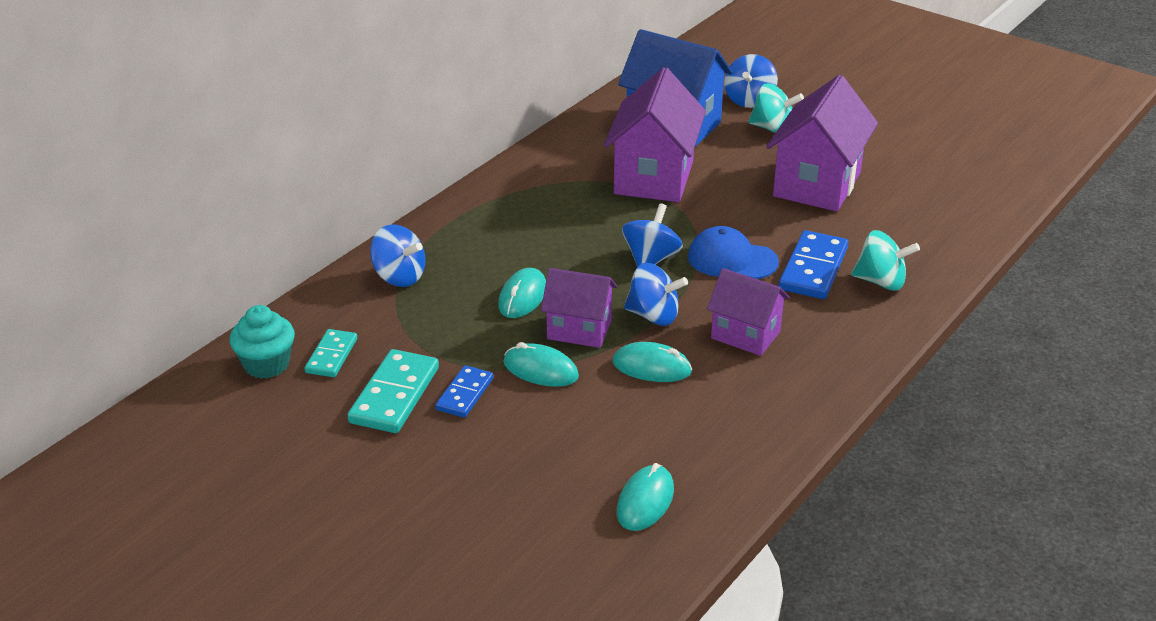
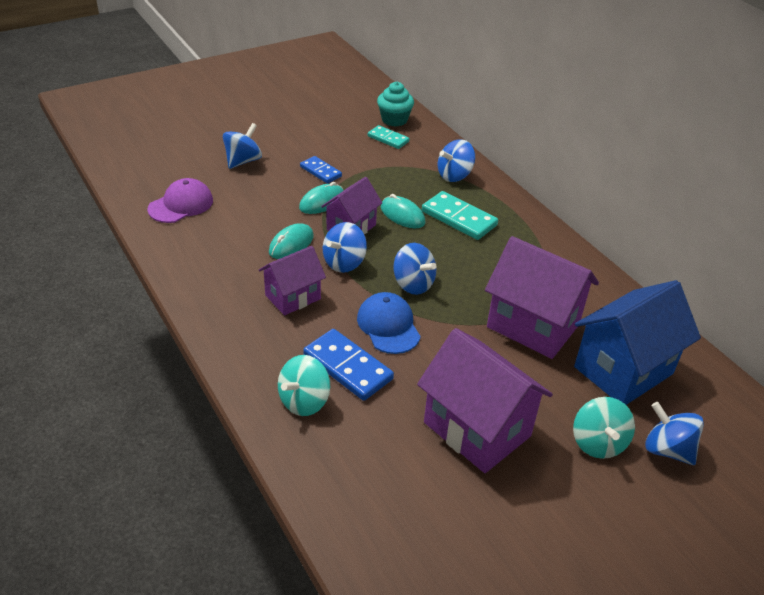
camera: 110 degrees right, 5 degrees up
(394, 395) = (338, 150): turquoise domino -> turquoise domino (459, 218)
(487, 482) = (243, 161): none -> blue spinning top
(645, 501) = (181, 205): turquoise mouse -> purple cap
(732, 259) = (388, 326): blue cap -> blue cap turned 60 degrees counterclockwise
(773, 129) = (598, 443): turquoise spinning top -> turquoise spinning top turned 45 degrees counterclockwise

